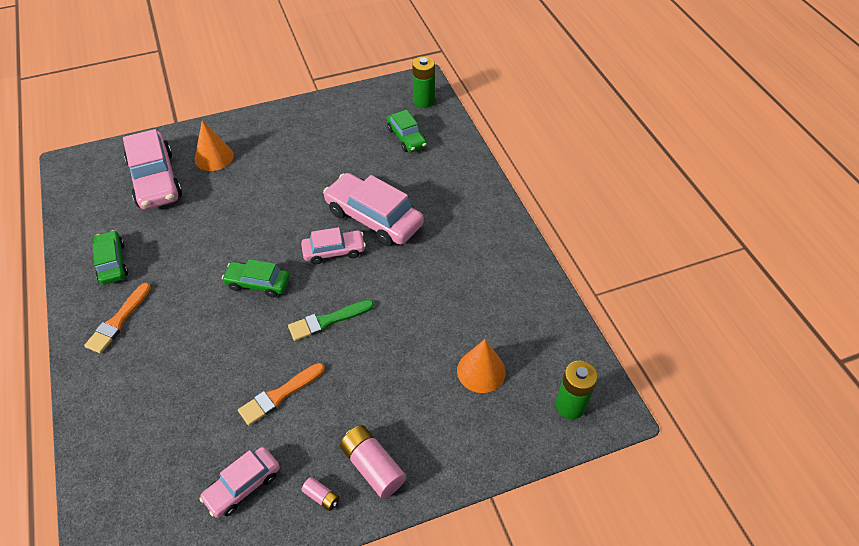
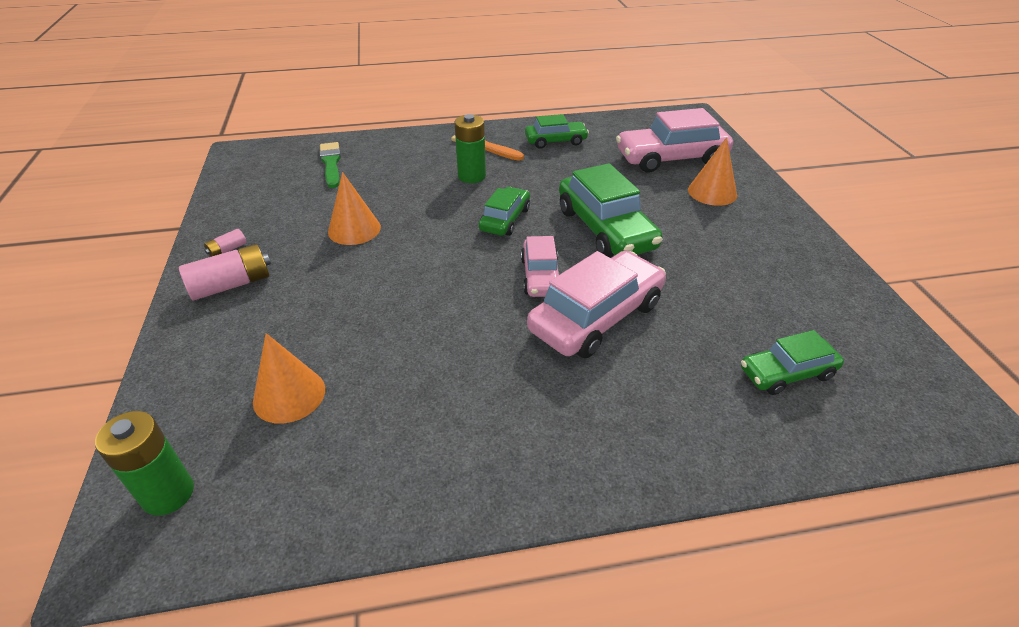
camera: 100 degrees right, 10 degrees down
(243, 485) = (274, 208): pink car -> none
(269, 218) = (605, 229): none -> green car
(279, 395) = (354, 229): orange brush -> orange cone
(327, 321) = (433, 265): green brush -> green brush (331, 163)
(424, 101) = (904, 411): green battery -> green battery (471, 176)

